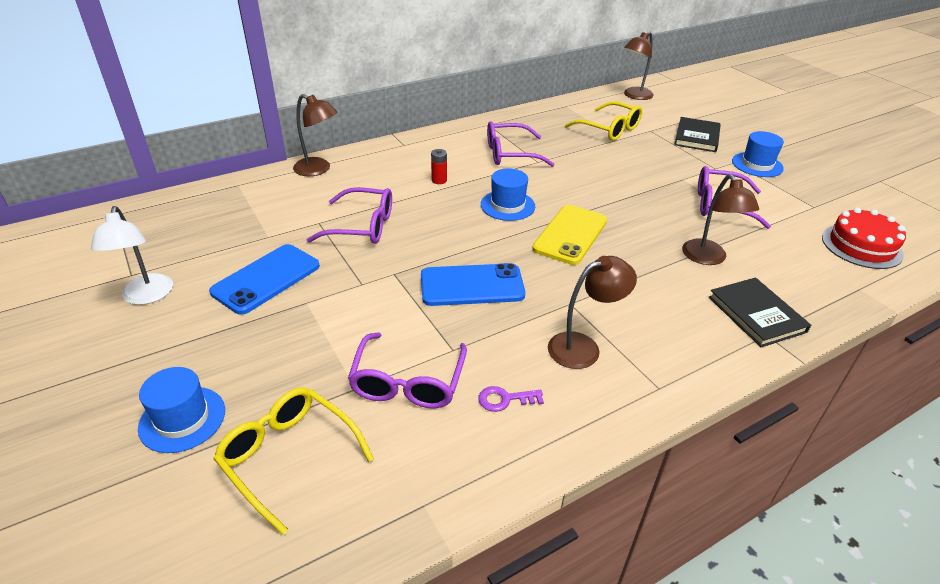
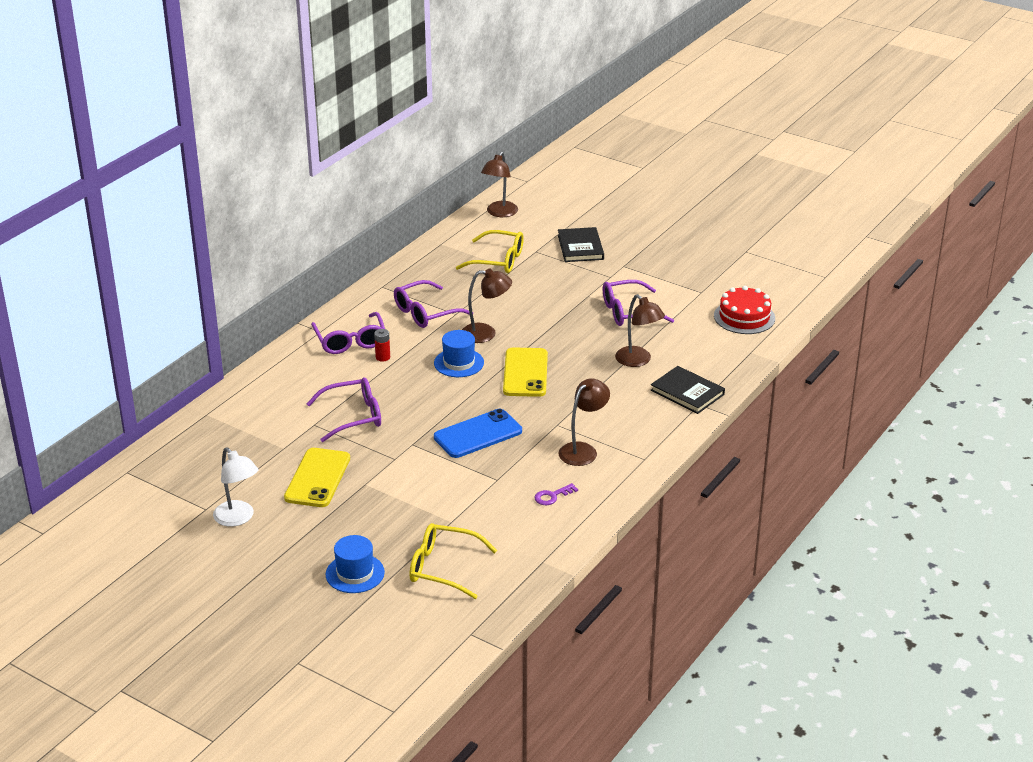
camera: 25 degrees left, 5 degrees down
(266, 279) = (317, 478): blue phone -> yellow phone
(318, 169) = (264, 379): brown lamp -> brown lamp (486, 333)
(408, 382) = (482, 507): purple glasses -> purple glasses (350, 341)
(757, 165) = (643, 263): blue hat -> none

